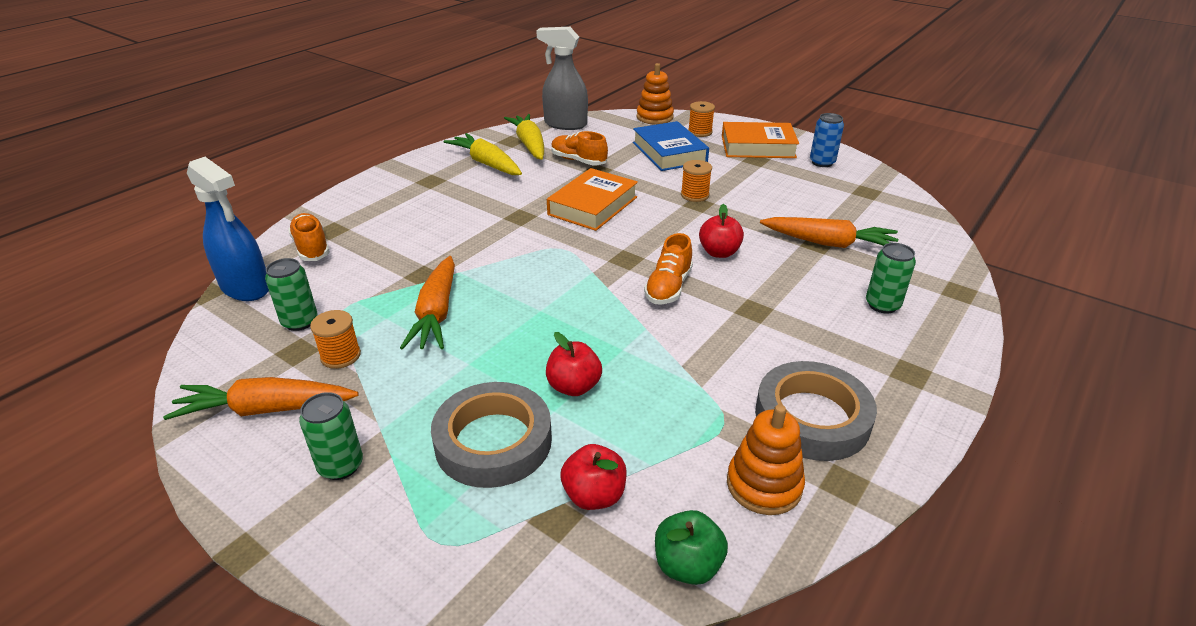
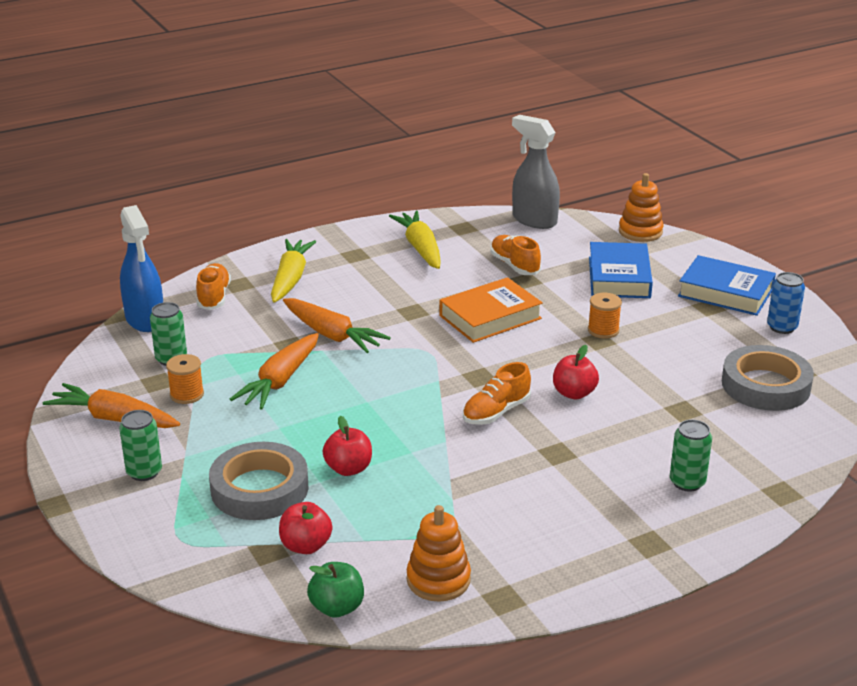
camera: 25 degrees right, 5 degrees down
(529, 145) = (478, 236): yellow carrot -> yellow carrot (290, 279)
(700, 132) = (675, 260): orange spool -> none
(758, 147) = (725, 292): orange book -> blue book
(812, 417) = (524, 548): grey tape -> grey tape (765, 385)
(828, 243) = (695, 413): orange carrot -> orange carrot (332, 335)

